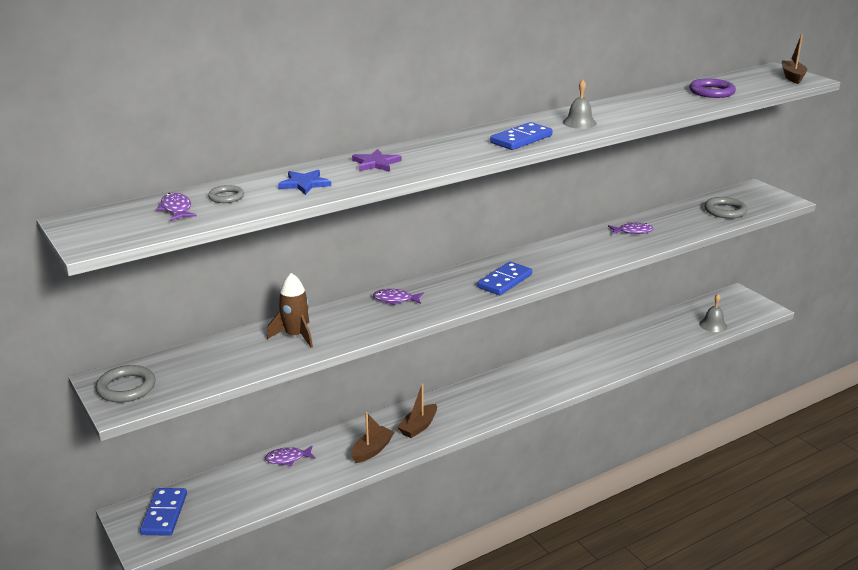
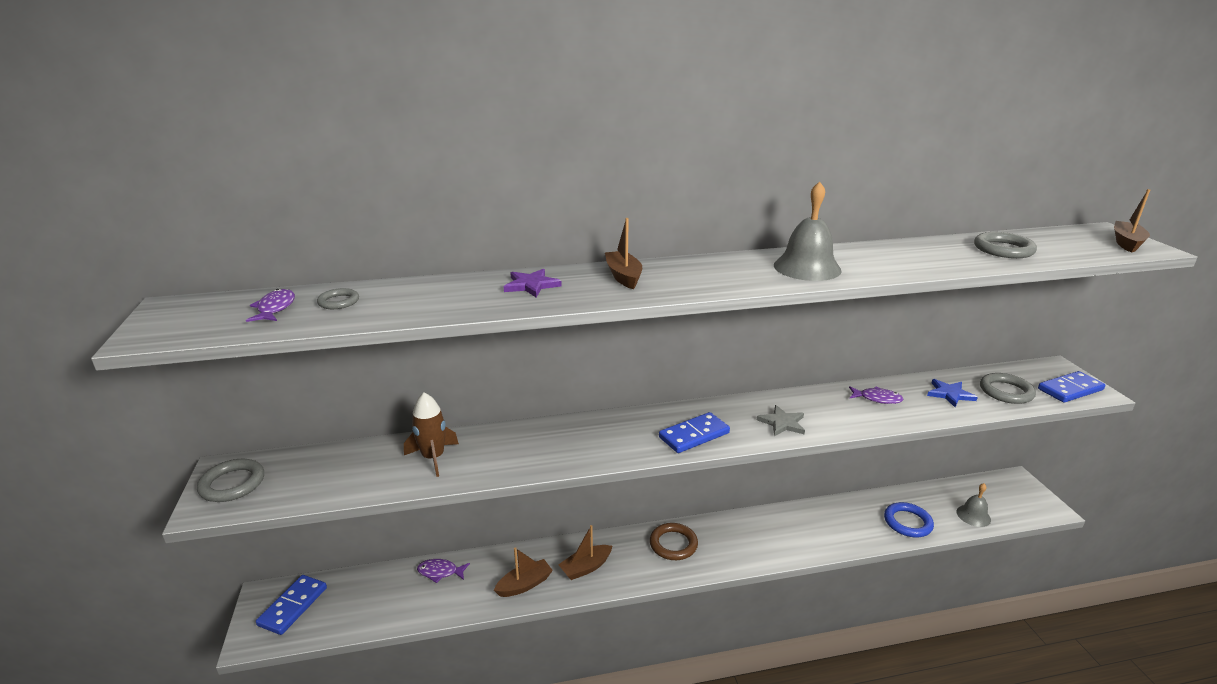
camera: 20 degrees right, 0 degrees up
(304, 184) = (432, 299): blue star -> blue star (950, 394)
(395, 300) = (563, 434): purple fish -> none
(444, 147) = (623, 276): none -> brown boat
(484, 394) = (673, 544): none -> brown ring
(521, 139) = (720, 279): blue domino -> blue domino (1070, 389)
(569, 260) = (782, 423): none -> grey star
(579, 123) = (807, 267): grey bell -> grey bell, size x1.61
(665, 340) = (907, 522): none -> blue ring
(711, 92) = (1003, 249): purple ring -> grey ring

